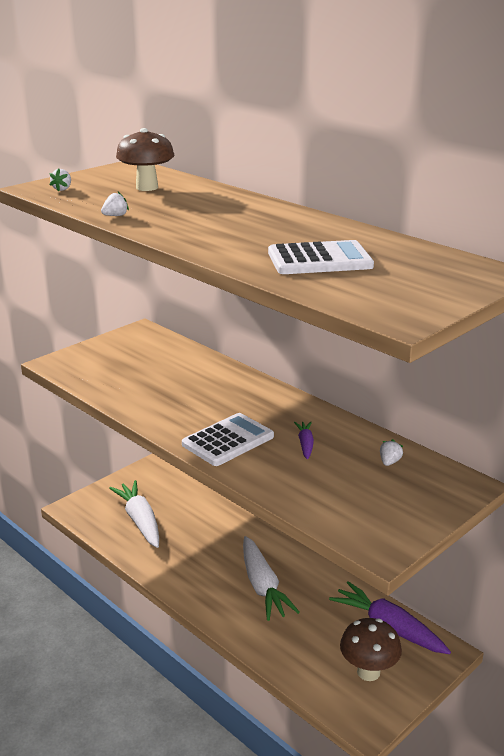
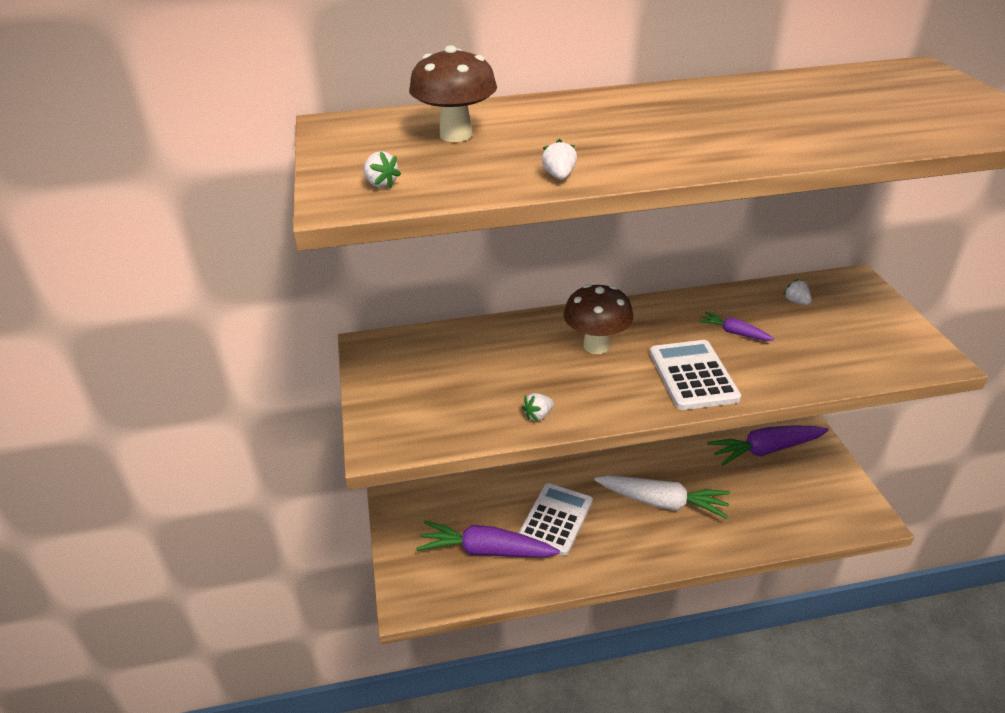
camera: 55 degrees left, 10 degrees up
(125, 399) = (538, 415): none -> white strawberry
(140, 520) = (485, 550): white carrot -> purple carrot
(319, 260) = (834, 116): white calculator -> white calculator (556, 519)
(368, 672) = (813, 488): brown mushroom -> brown mushroom (596, 346)

